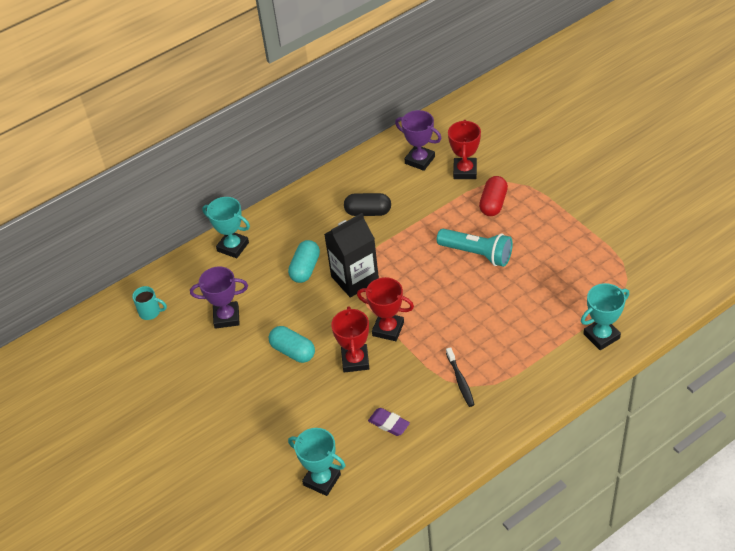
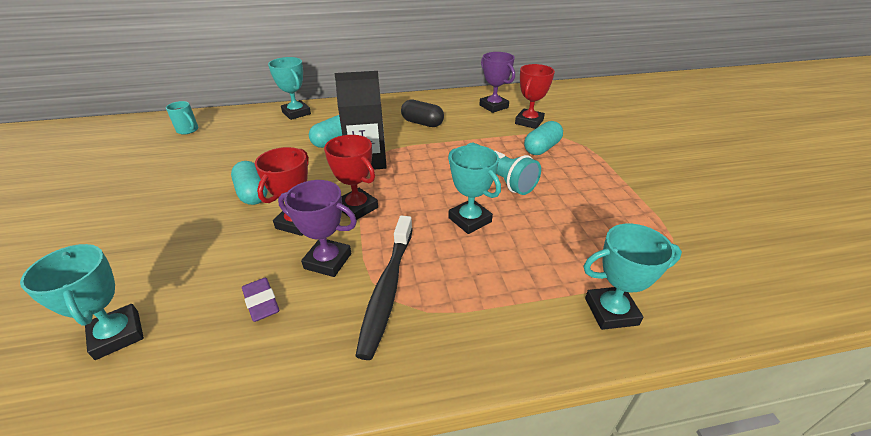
camera: 20 degrees right, 10 degrees down
(226, 317) = (234, 151): purple trophy -> purple trophy (328, 261)
(460, 381) = (387, 289): black toothbrush -> black toothbrush, size x1.74
(479, 304) = (470, 220): none -> turquoise trophy
(493, 203) = (541, 148): red capsule -> turquoise capsule

